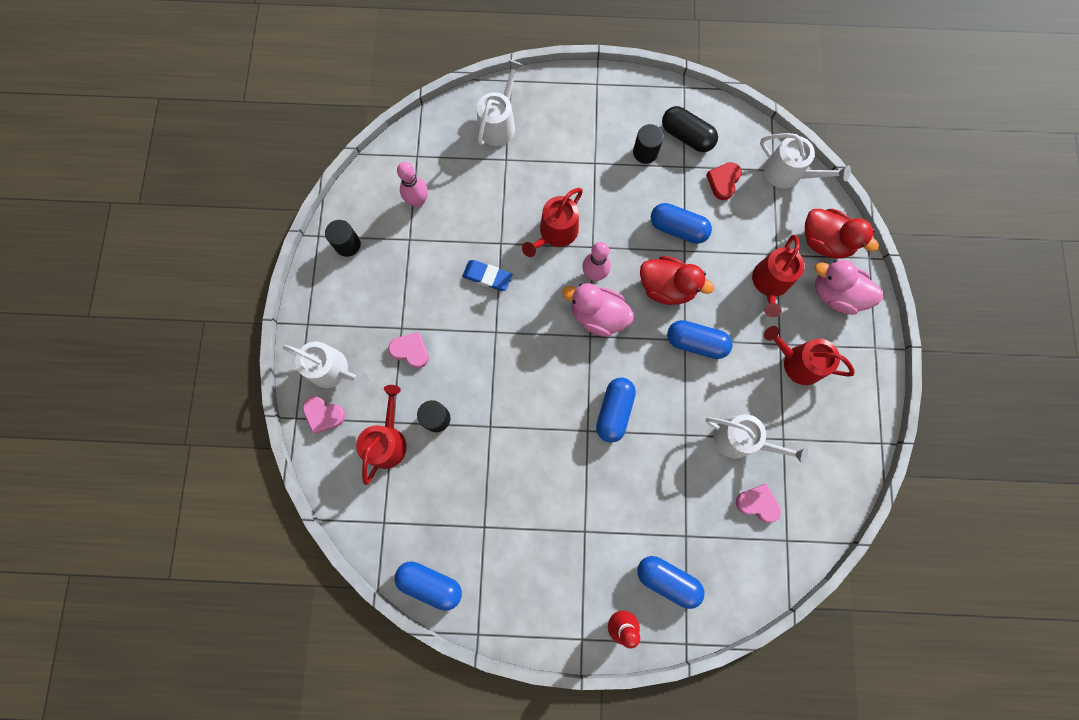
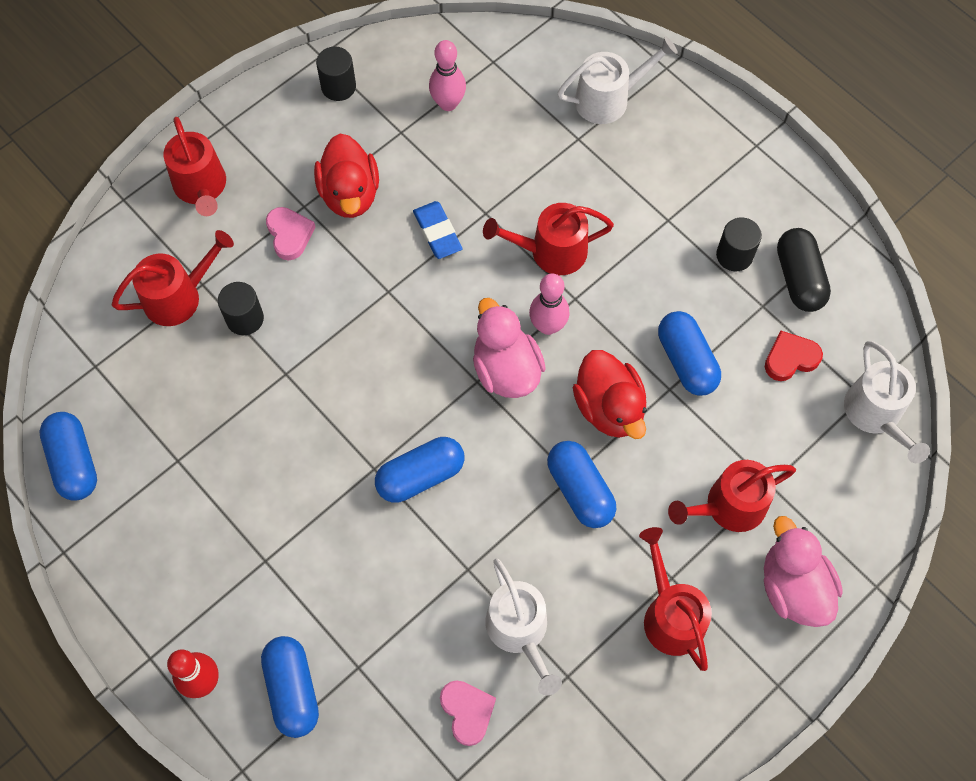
camera: 45 degrees right, 10 degrees down
(324, 415) = (150, 219): pink heart -> none
(333, 370) = (201, 187): white watering can -> red watering can
(824, 242) = (841, 522): red duck -> red duck (350, 194)

